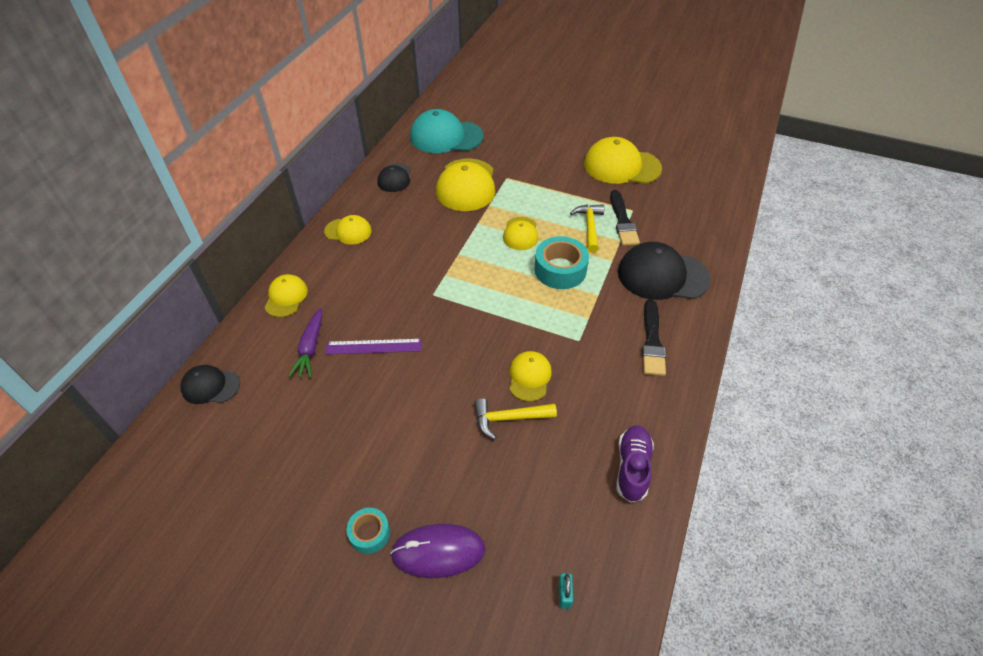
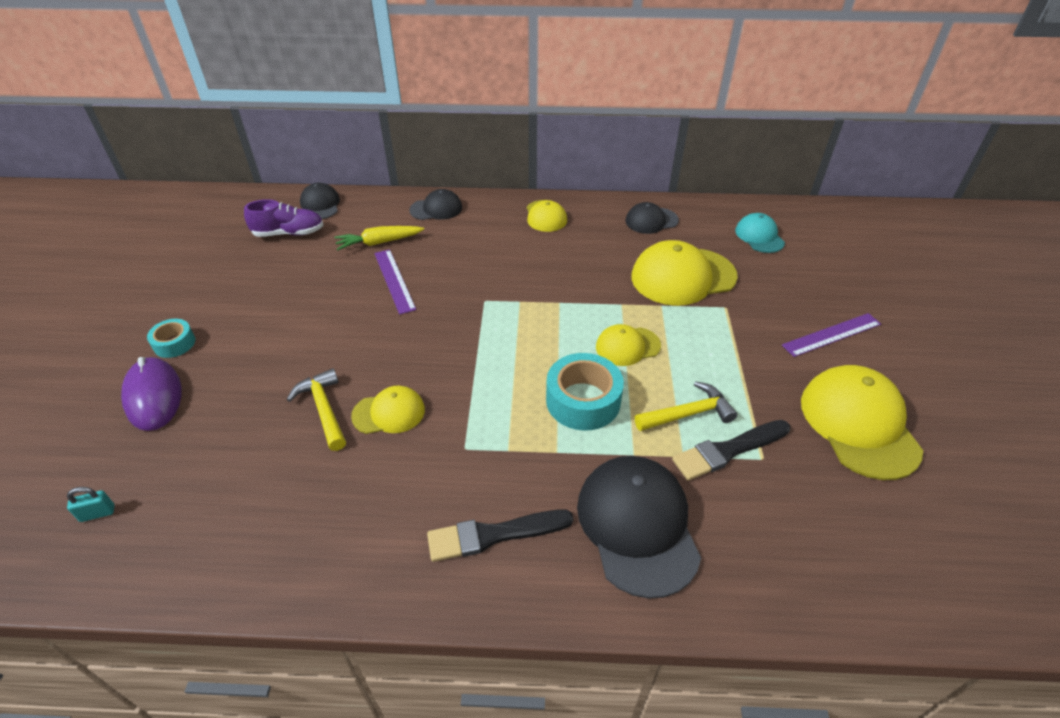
camera: 70 degrees right, 5 degrees down
(286, 297) = (436, 209): yellow cap -> black cap
(310, 348) = (378, 243): purple carrot -> yellow carrot
(446, 137) = (759, 236): turquoise cap -> turquoise cap, size x0.55
(552, 146) = (832, 335): none -> purple ruler
(632, 468) = (268, 550): purple shoe -> purple shoe (289, 233)

